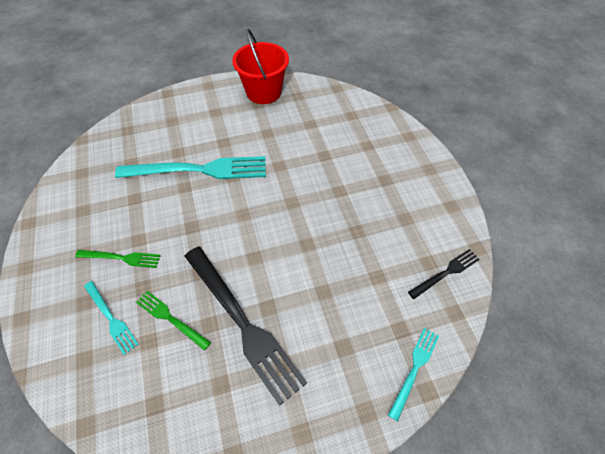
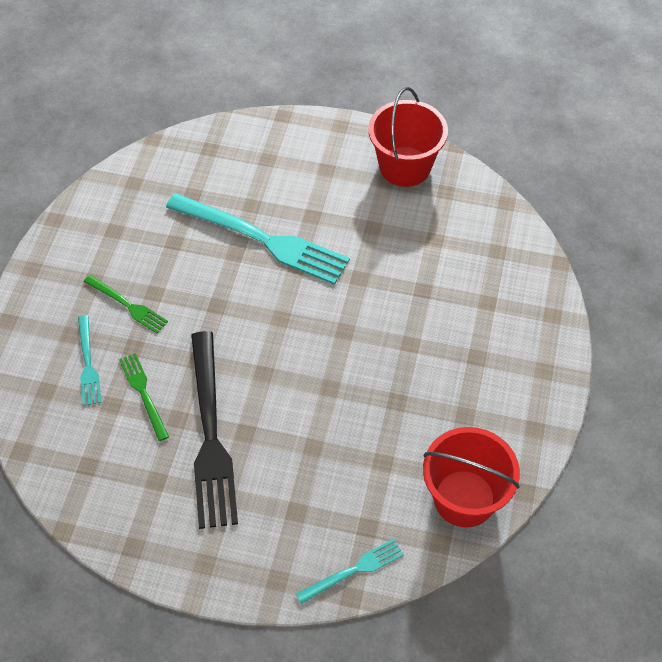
camera: 30 degrees right, 0 degrees up
(446, 273) = (464, 498): black fork -> red bucket

